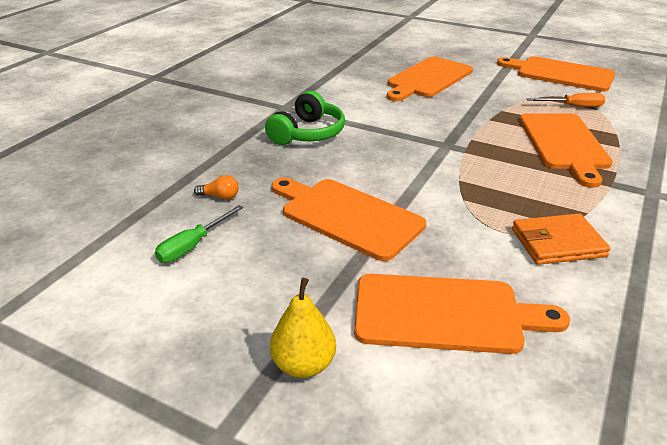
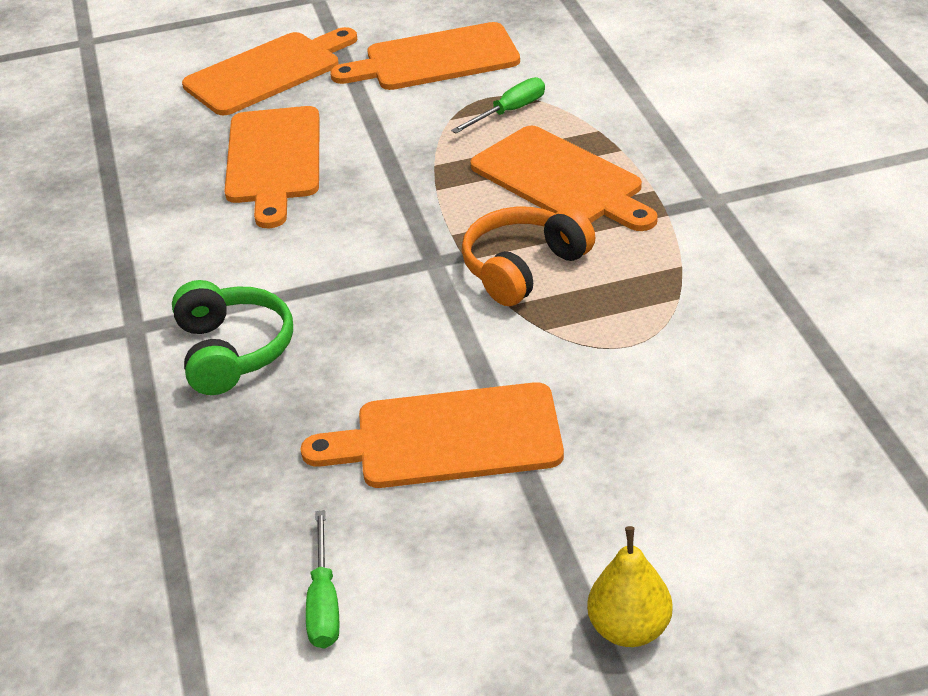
camera: 40 degrees left, 5 degrees up
(220, 197) = (256, 519): orange light bulb -> none
(445, 314) = (686, 479): orange cutting board -> orange cutting board (268, 72)
(489, 169) = (523, 268): none -> orange headphones
(557, 243) = (694, 324): orange wallet -> none
(573, 107) = (510, 112): orange screwdriver -> green screwdriver

